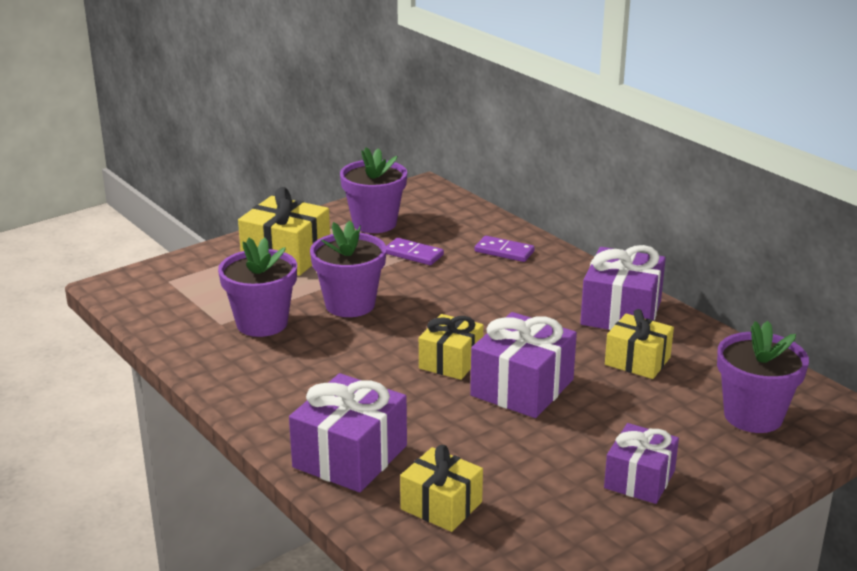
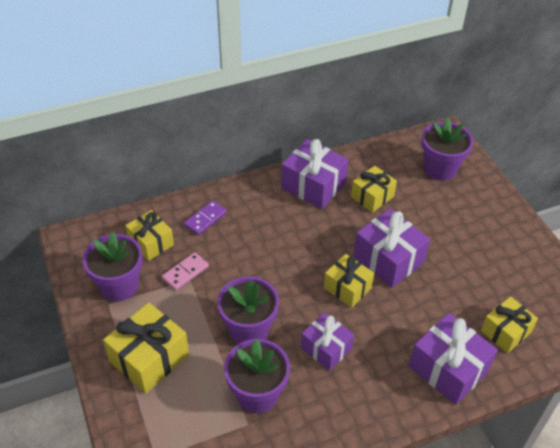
camera: 75 degrees left, 20 degrees up
(413, 254) = (185, 272): purple domino -> pink domino
(446, 228) = (151, 243): none -> yellow gift
(639, 479) = (491, 235): purple gift -> purple gift (326, 348)

